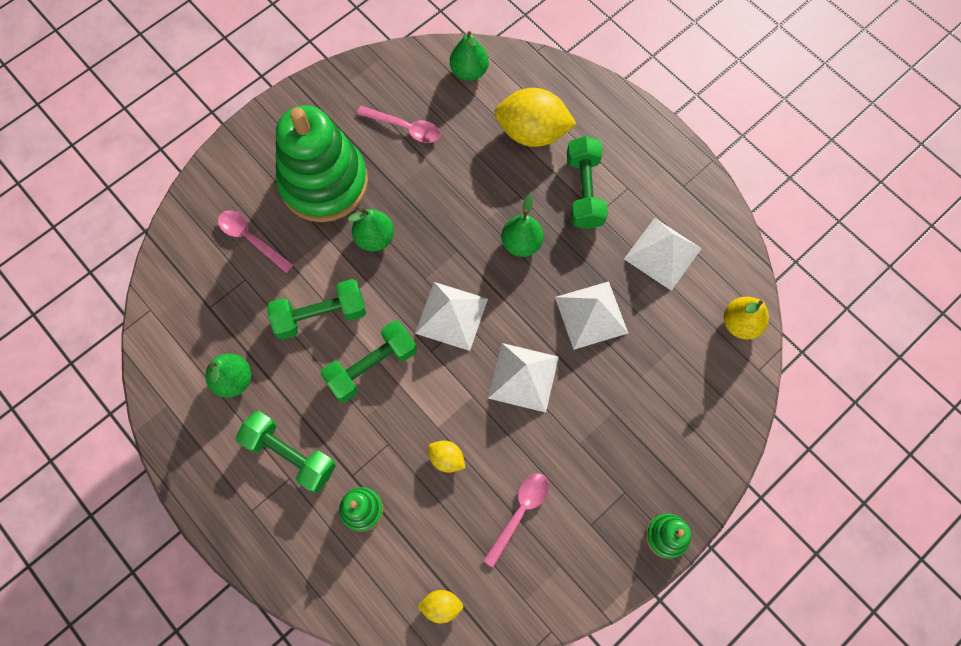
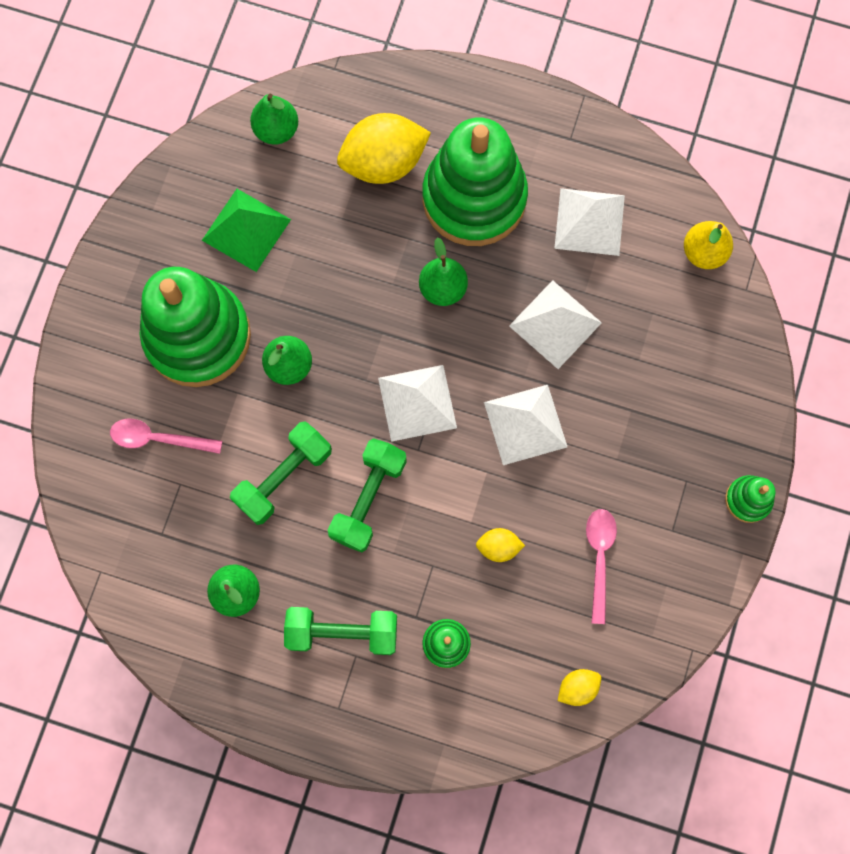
camera: 30 degrees left, 5 degrees up
(405, 128) = (246, 229): pink spoon -> green pyramid
(584, 191) = (474, 198): green dumbbell -> green stacking toy

